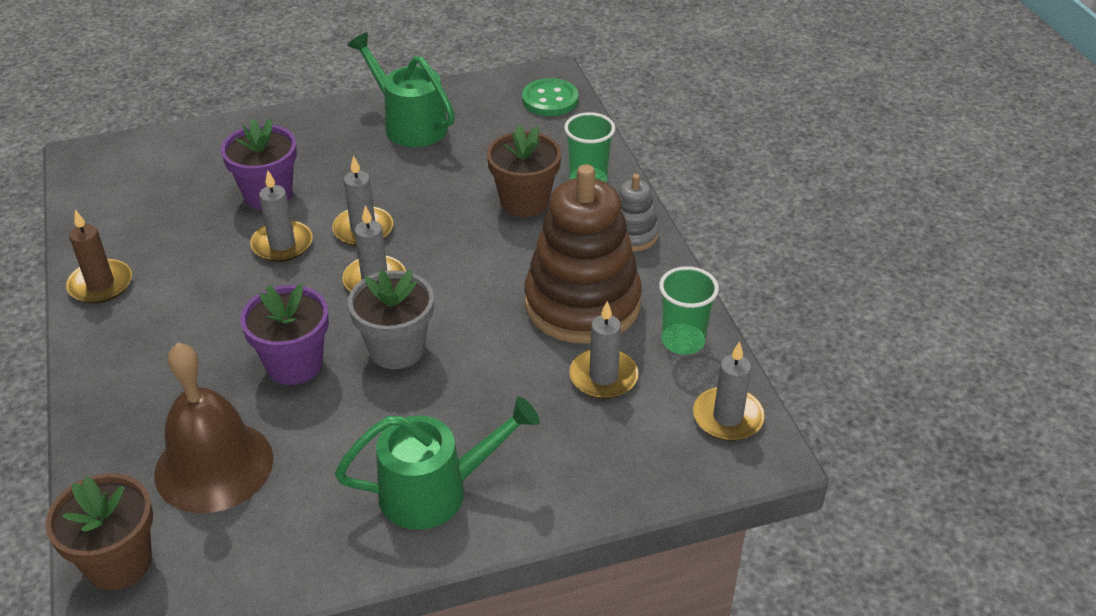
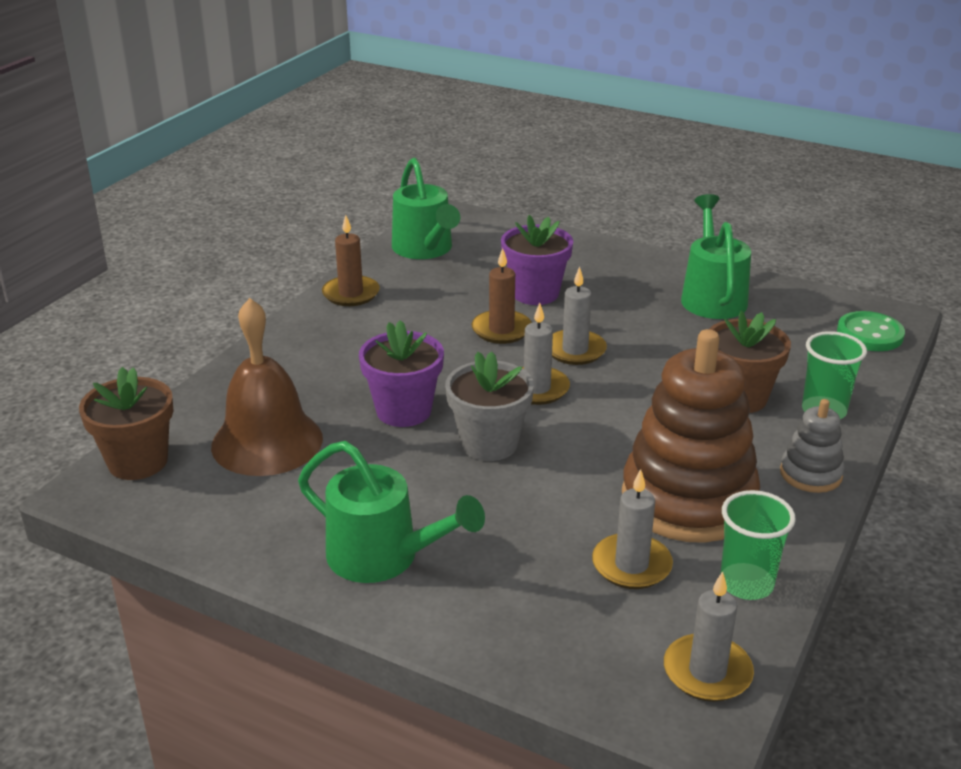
camera: 45 degrees right, 10 degrees down
(114, 203) = (425, 249): none -> green watering can
(282, 244) = (501, 330): grey candle -> brown candle

